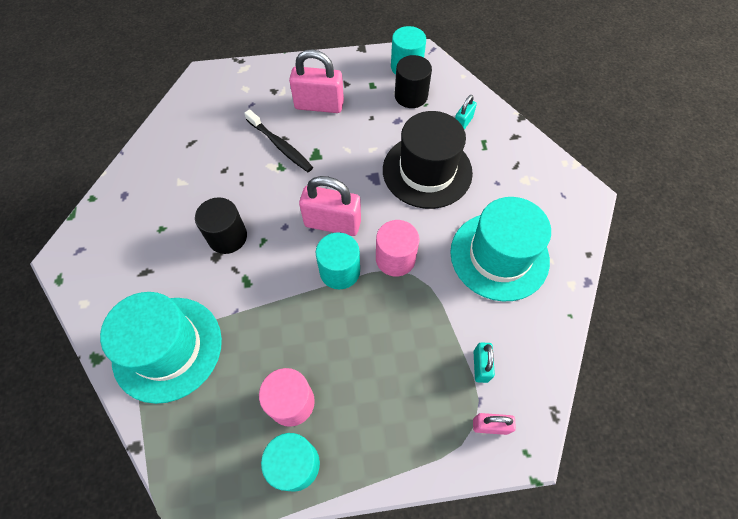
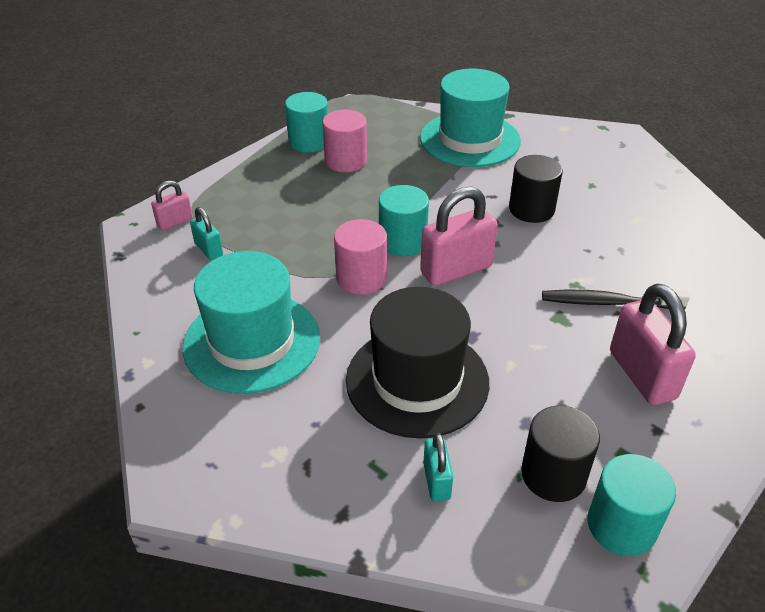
camera: 140 degrees right, 20 degrees down
(319, 105) = (642, 375): pink padlock -> pink padlock turned 75 degrees counterclockwise

